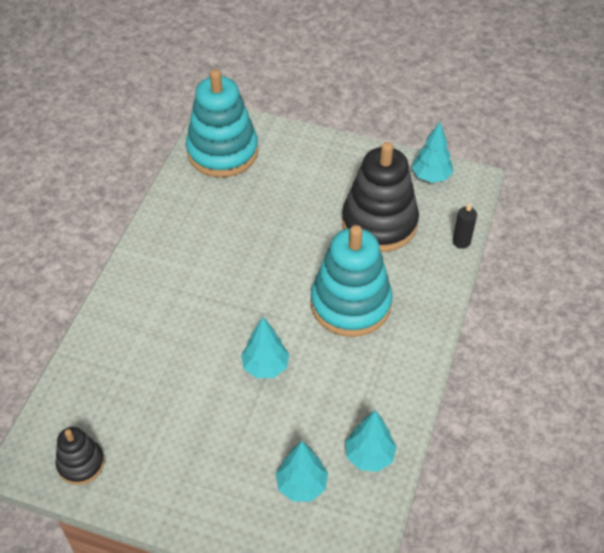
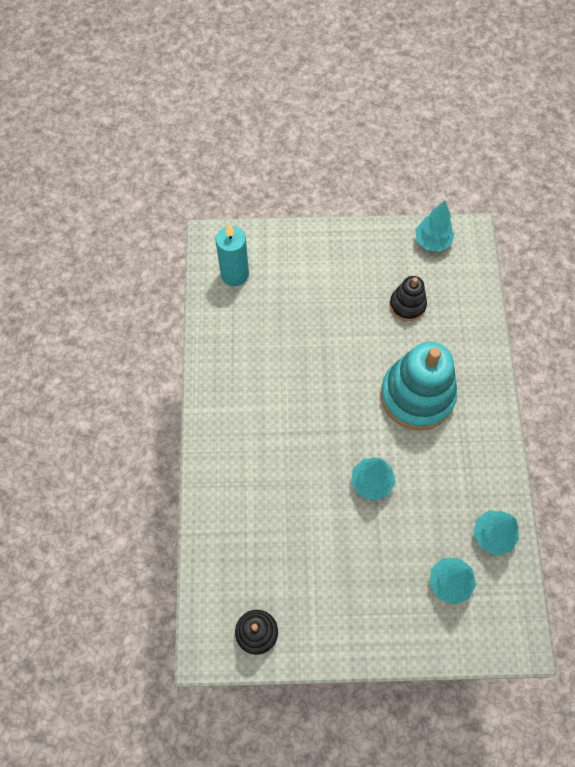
camera: 20 degrees left, 15 degrees up
(222, 152) = (234, 274): turquoise stacking toy -> turquoise candle
(379, 223) = (407, 305): black stacking toy -> black stacking toy, size x0.52
(461, 242) = (484, 301): black candle -> none

